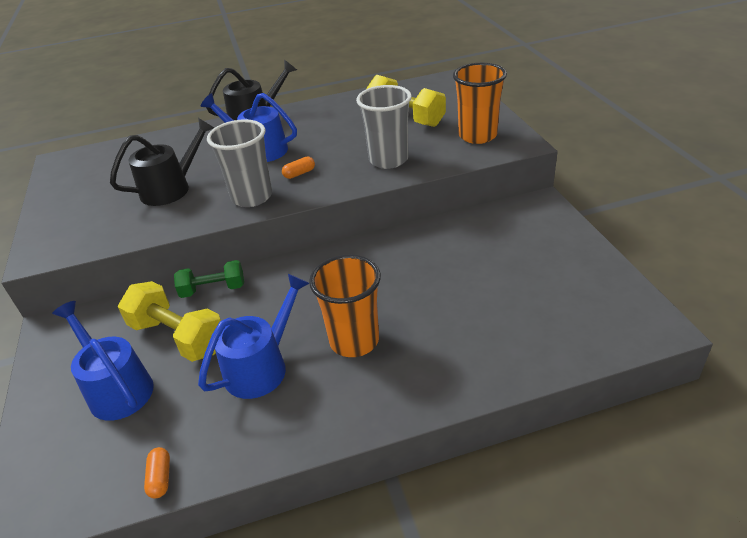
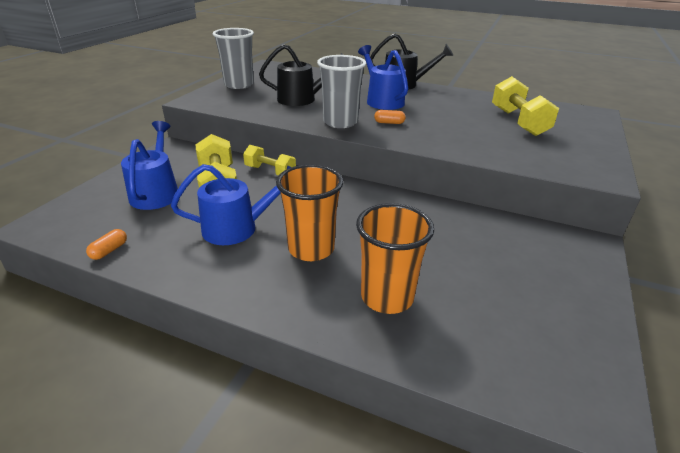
camera: 35 degrees right, 5 degrees down
(213, 289) = (270, 171): green dumbbell -> yellow dumbbell
(388, 160) = (466, 141): grey cup -> grey cup (239, 85)
(477, 135) = (568, 156): orange cup -> orange cup (387, 297)

